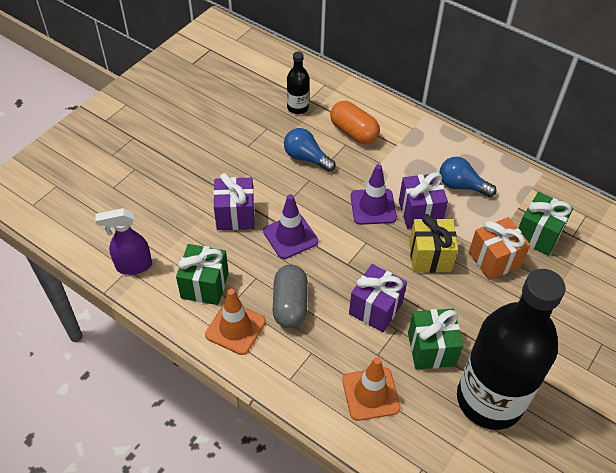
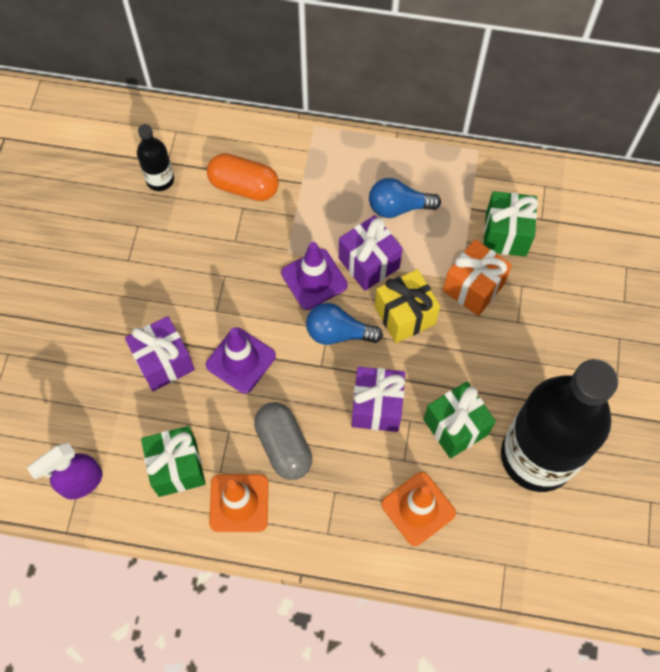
camera: 25 degrees left, 15 degrees up
(306, 158) = (206, 247): blue light bulb -> blue light bulb (338, 333)

